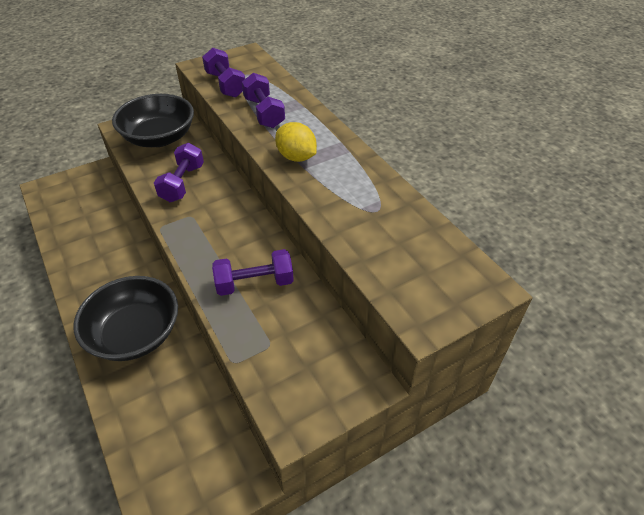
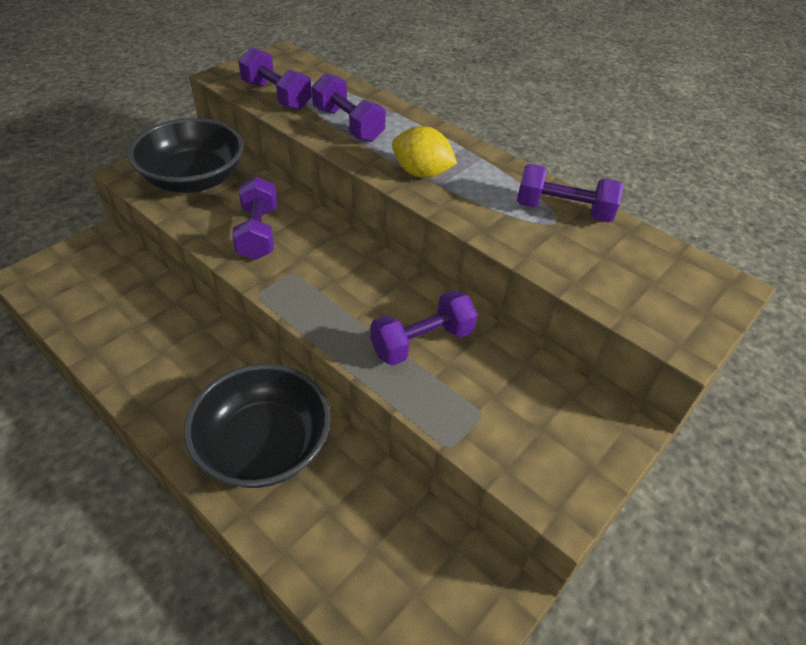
camera: 20 degrees left, 0 degrees up
(388, 203) = (563, 211): none -> purple dumbbell

